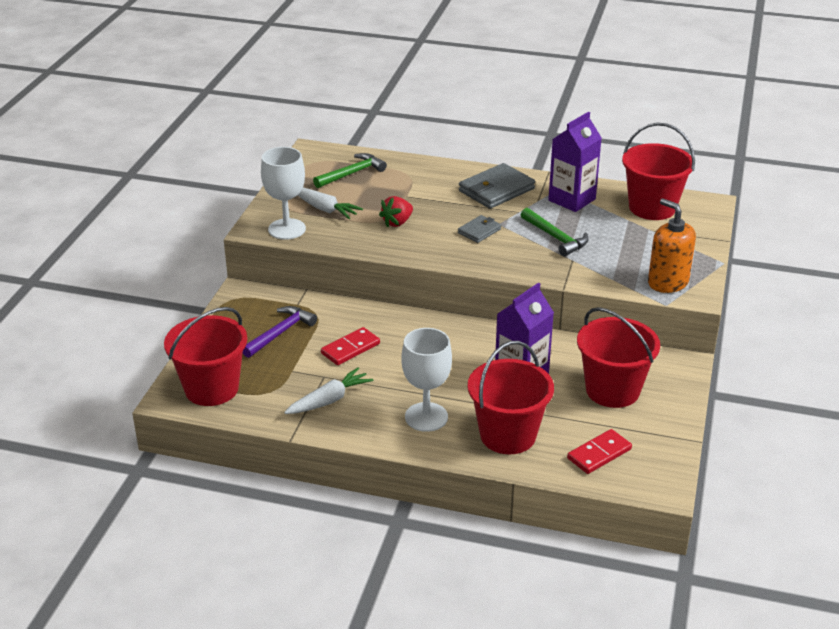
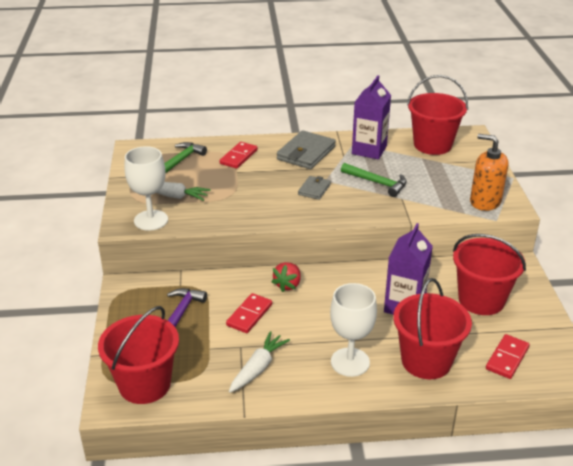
camera: 20 degrees left, 0 degrees up
(397, 222) = (243, 195): red strawberry -> red strawberry (288, 285)
(418, 180) = (239, 157): none -> red domino

